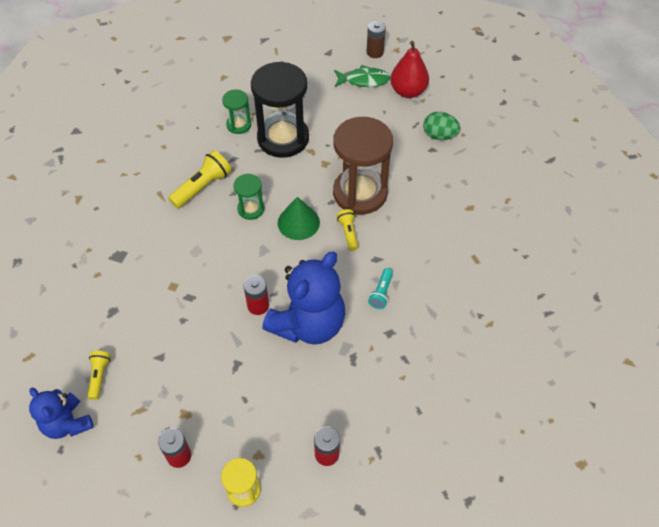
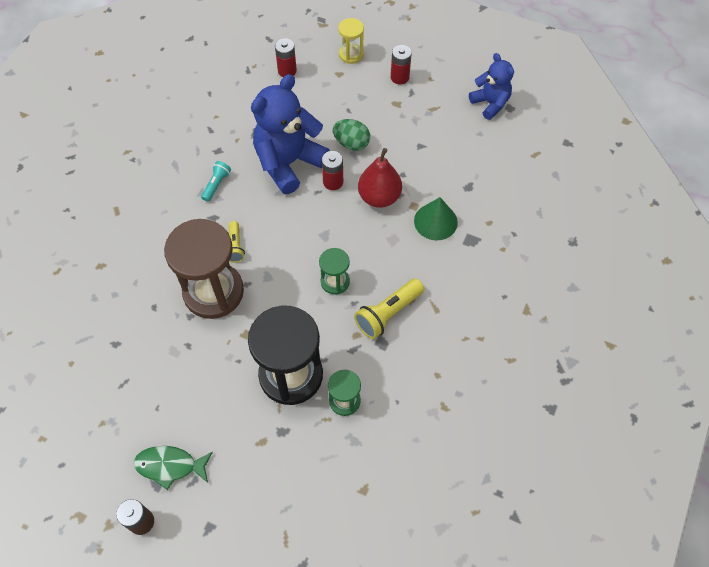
camera: 175 degrees left, 5 degrees up
(99, 376) = (470, 134): yellow flashlight -> none
(298, 222) = (285, 262): green cone -> green cone (435, 221)
(408, 91) = (116, 440): red pear -> red pear (379, 197)
(439, 135) = (100, 363): green egg -> green egg (351, 143)

